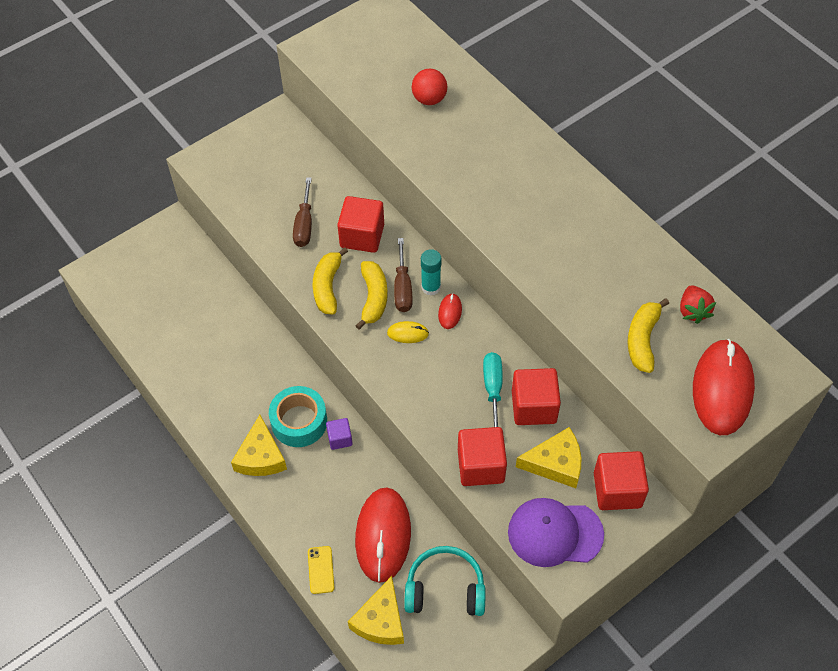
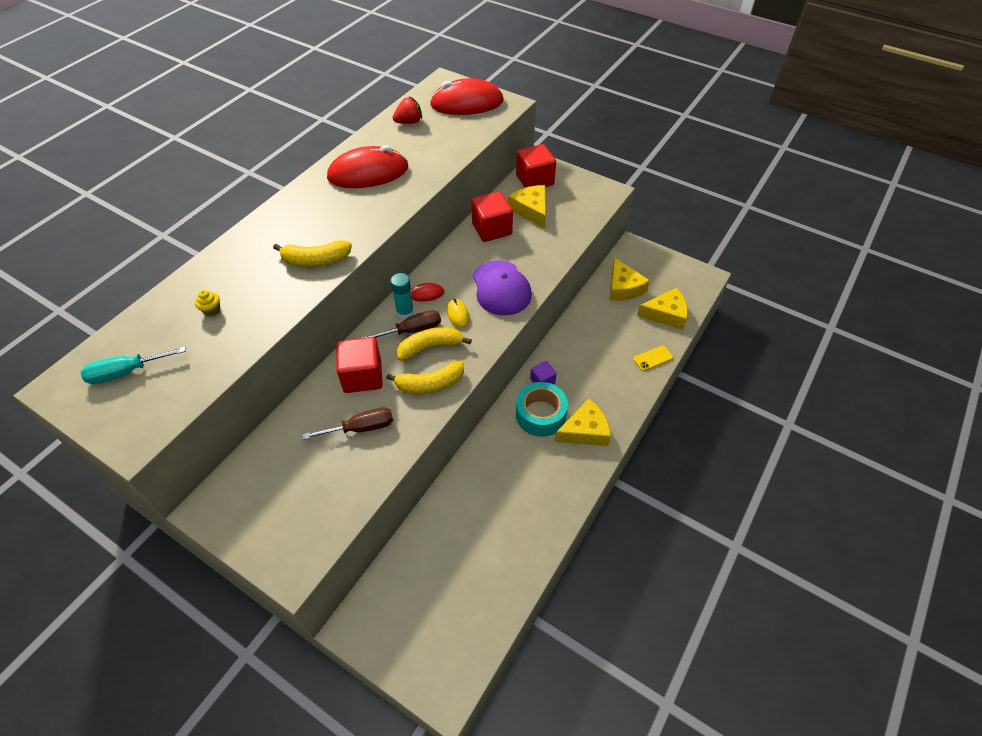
camera: 110 degrees left, 5 degrees down
(383, 535) = (606, 330): red mouse -> red mouse (368, 173)
(429, 99) = (212, 310): red ball -> yellow cupcake
(445, 588) = (623, 287): turquoise headphones -> yellow cheese
(481, 466) = (553, 245): red cube -> none
(493, 389) = (487, 253): turquoise screwdriver -> turquoise screwdriver (126, 372)
(555, 533) = (581, 201): purple cap -> purple cap (501, 288)
(642, 340) = (444, 139): yellow banana -> yellow banana (316, 260)

